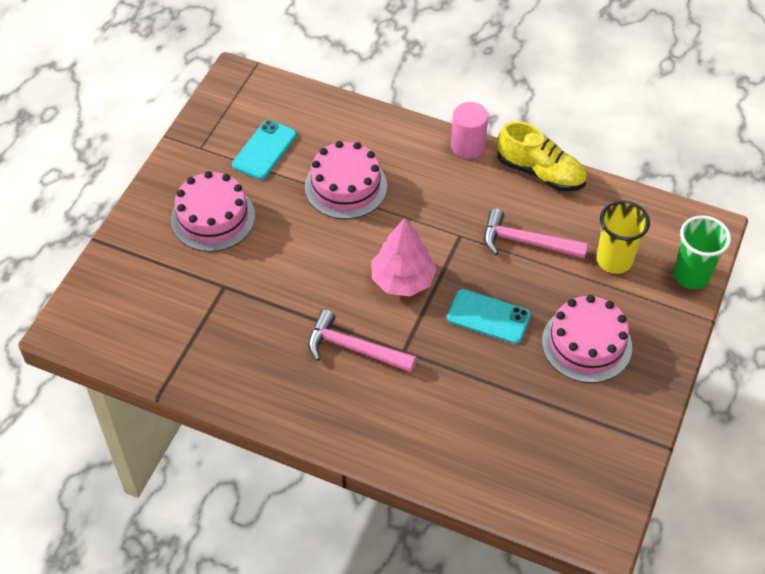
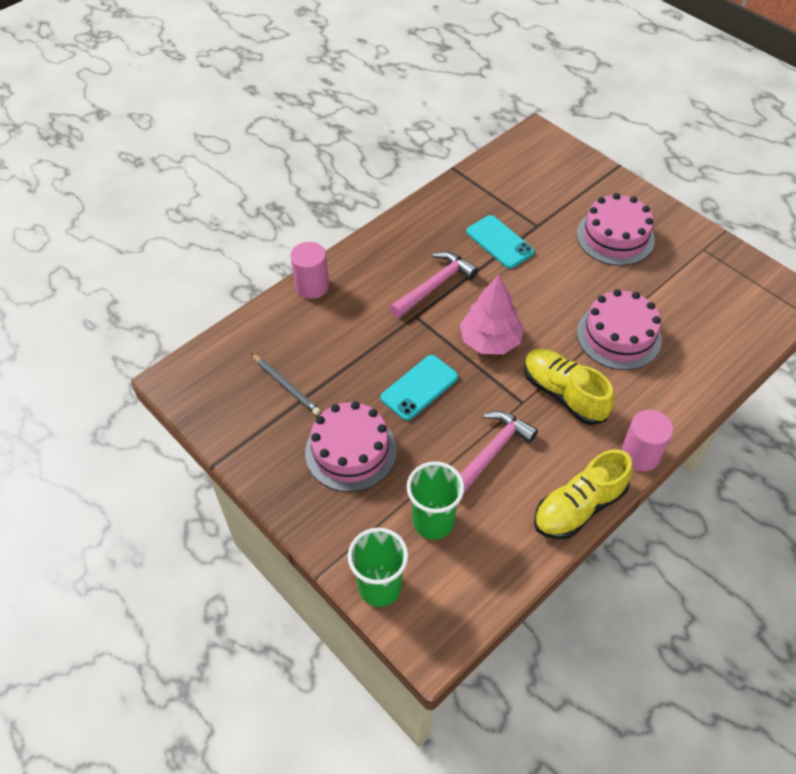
camera: 115 degrees right, 0 degrees up
(264, 150) = (686, 291): turquoise phone -> turquoise phone (499, 242)
(411, 463) = (312, 286): none -> pink cylinder
(434, 209) = (563, 394): none -> yellow shoe
(550, 428) = (286, 385): none -> grey pencil
(614, 260) = (433, 522): yellow cup -> green cup

